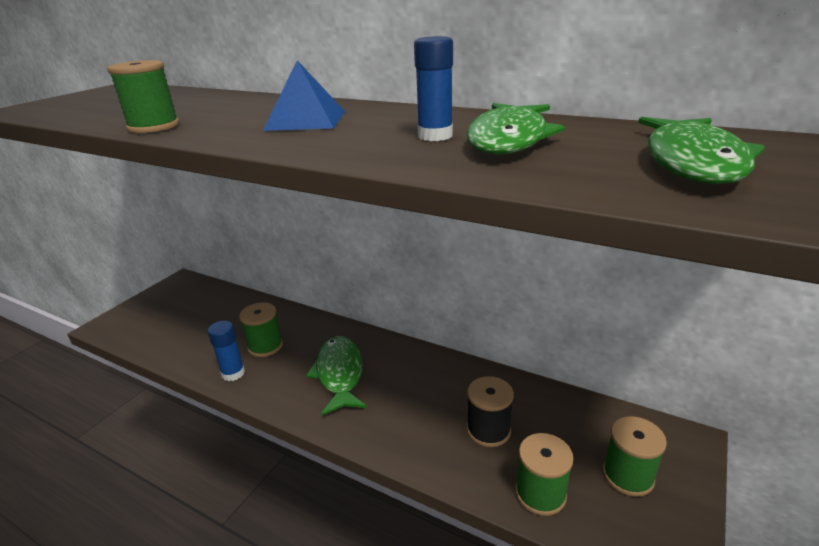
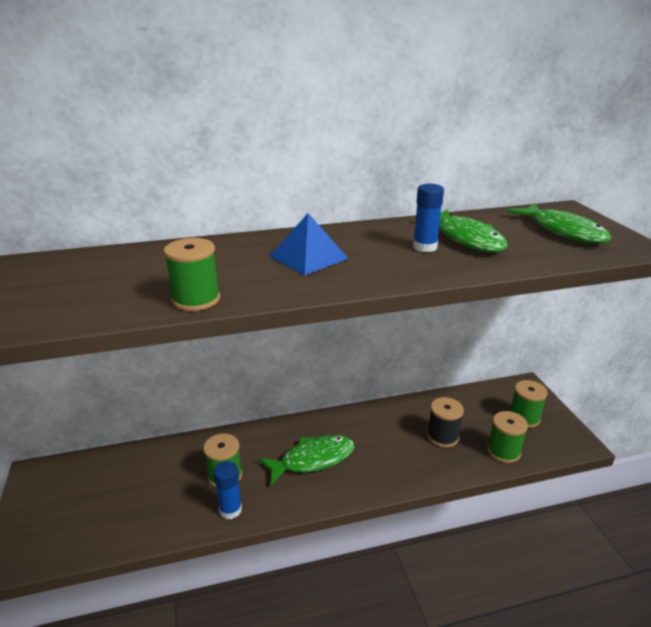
camera: 45 degrees left, 0 degrees up
(339, 374) = (313, 459): green fish -> green fish turned 120 degrees clockwise

